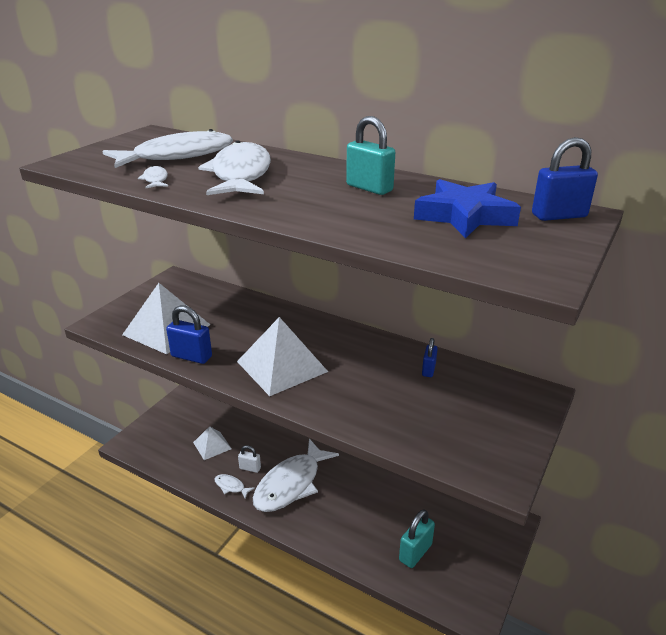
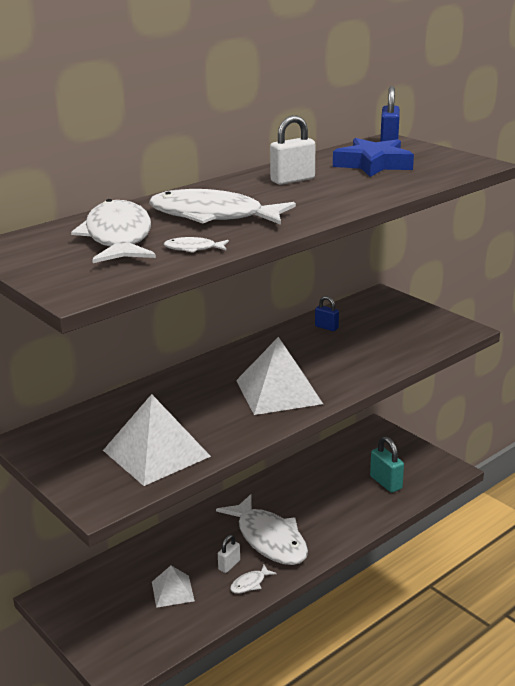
camera: 70 degrees left, 5 degrees down
(191, 356) = (227, 440): blue padlock -> none
(369, 188) = (292, 180): turquoise padlock -> white padlock

